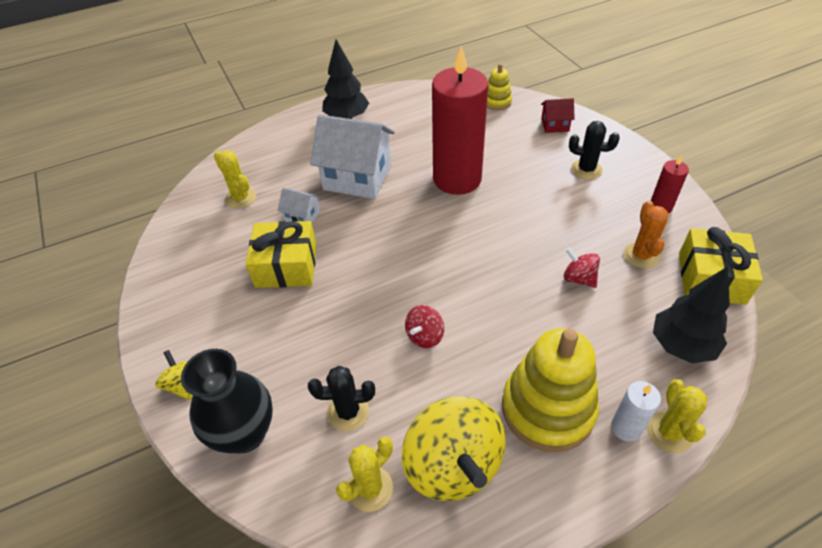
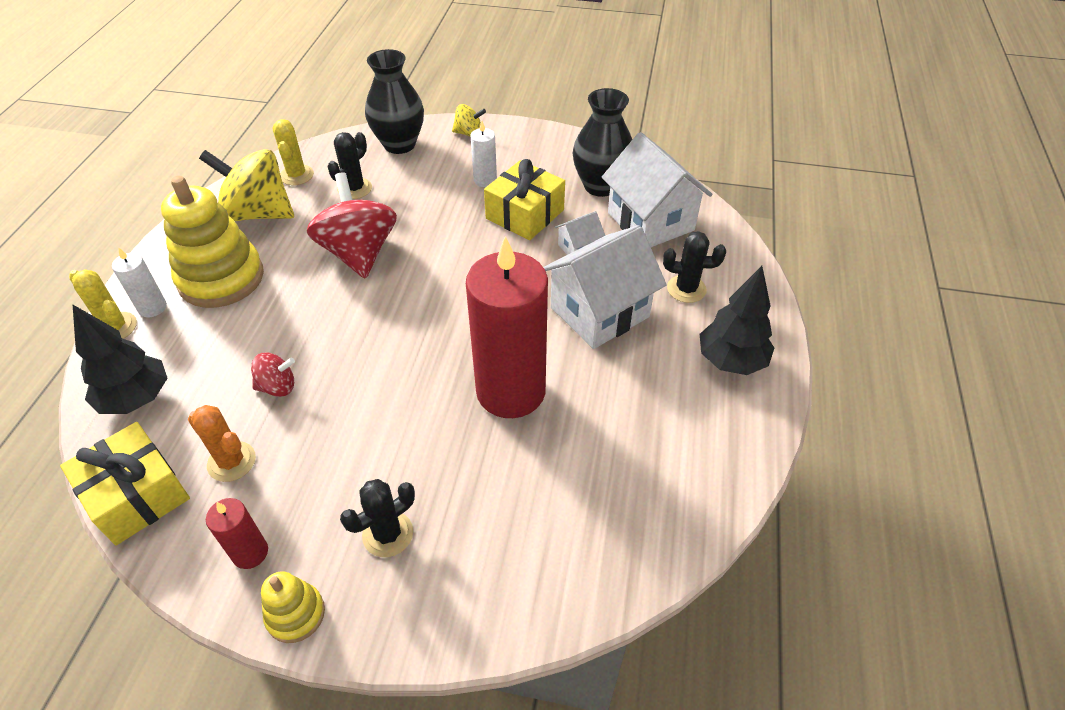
camera: 125 degrees right, 0 degrees up
(213, 243) = (600, 186): none -> black vase
(241, 198) = (650, 221): yellow cactus -> white house
(258, 319) = (485, 180): none -> white candle
(301, 154) = (686, 289): none -> black cactus
(425, 336) = (359, 253): red spinning top -> red spinning top, size x2.08
(497, 102) = (627, 553): yellow stacking toy -> yellow stacking toy (295, 614)
(555, 125) = (504, 581): red house -> none

